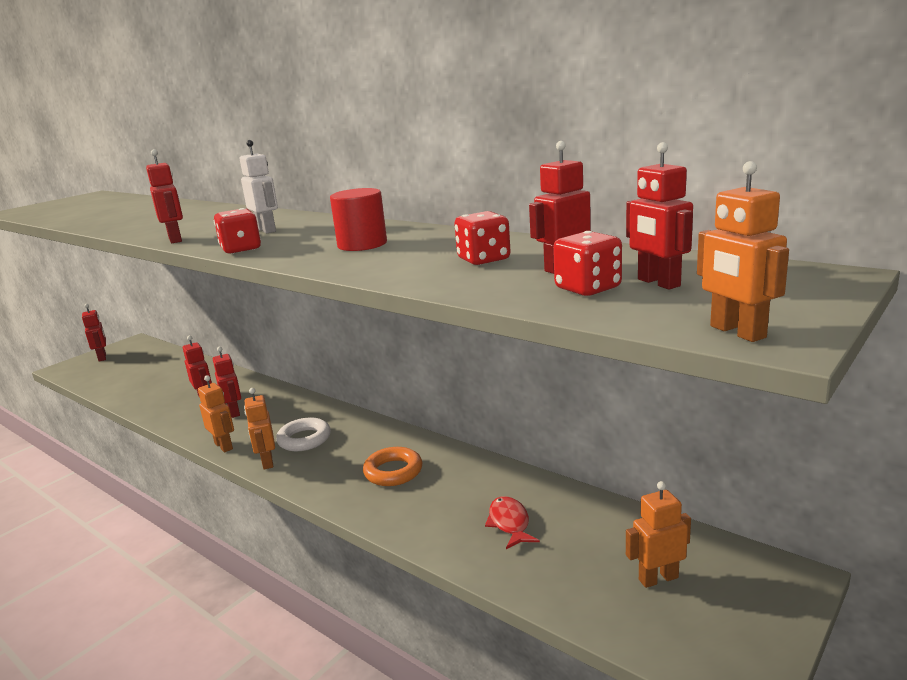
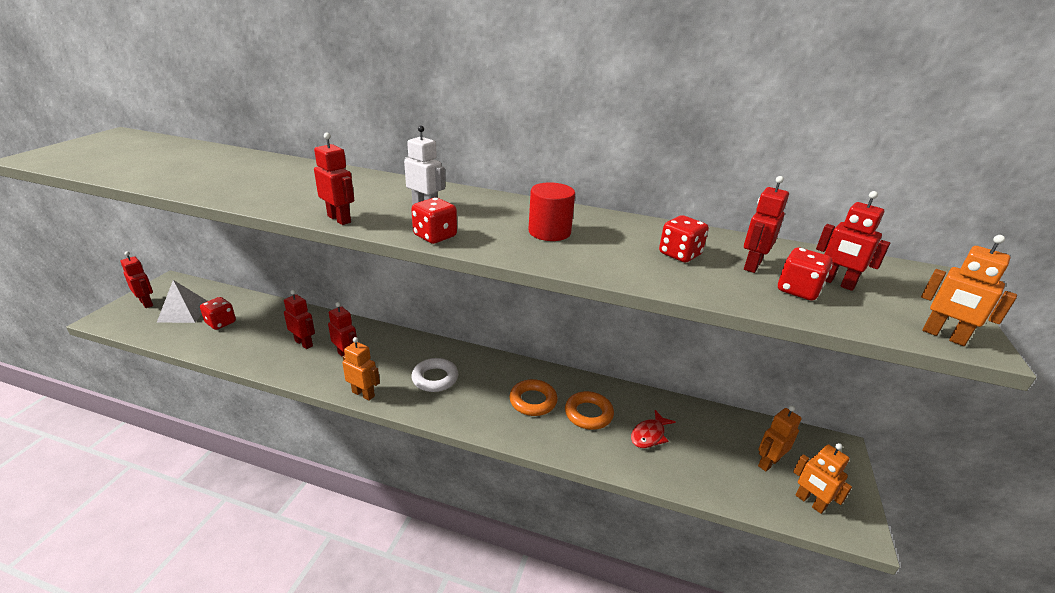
camera: 25 degrees left, 10 degrees up
(125, 366) = (184, 312): none -> white pyramid
(148, 376) = (221, 323): none -> red dice
(267, 462) = (417, 405): orange robot -> orange robot (810, 502)
(449, 492) = (588, 414): none -> orange ring
(509, 523) = (649, 435): red fish -> red fish turned 105 degrees counterclockwise

